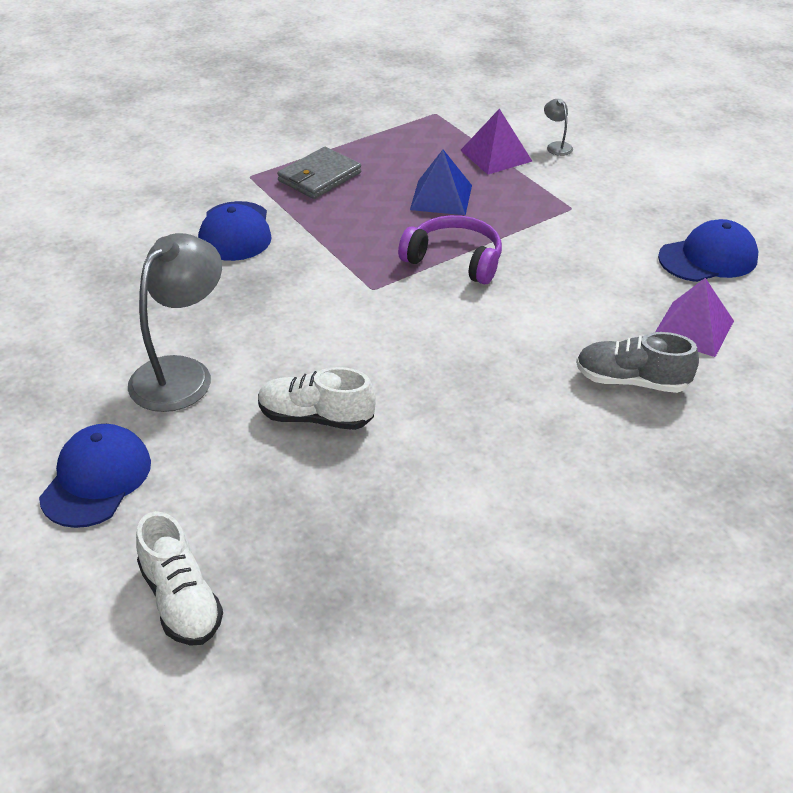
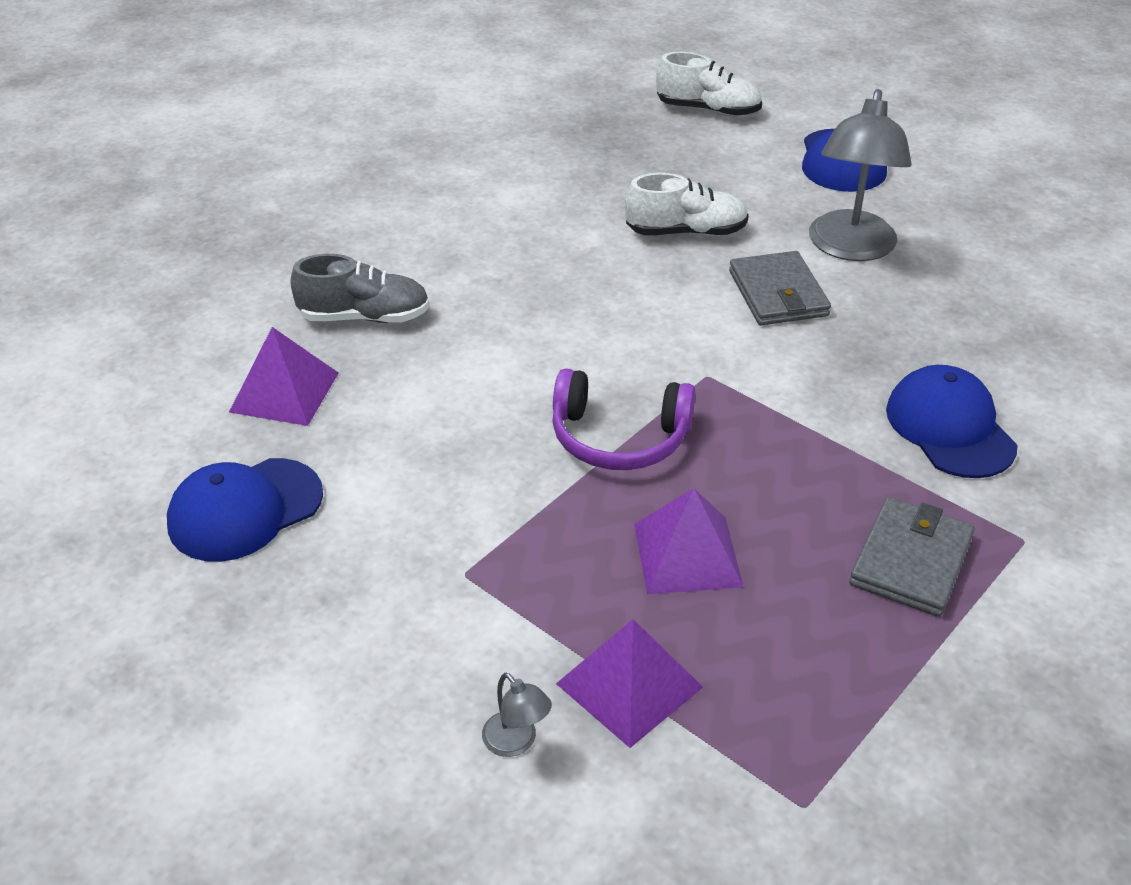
camera: 165 degrees right, 0 degrees up
(181, 600) = (708, 110): white shoe -> white shoe turned 150 degrees clockwise
(276, 342) = (778, 293): none -> grey wallet
(441, 197) = (687, 555): blue pyramid -> purple pyramid

